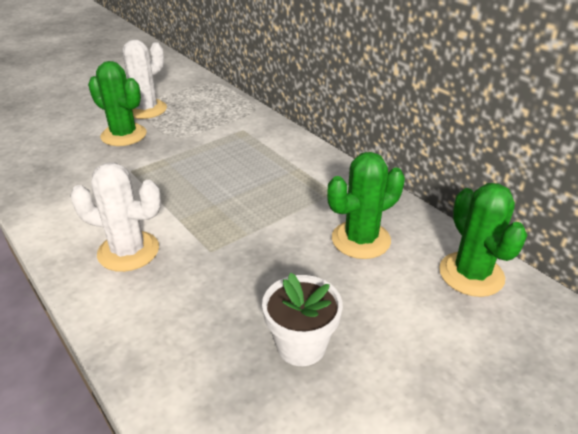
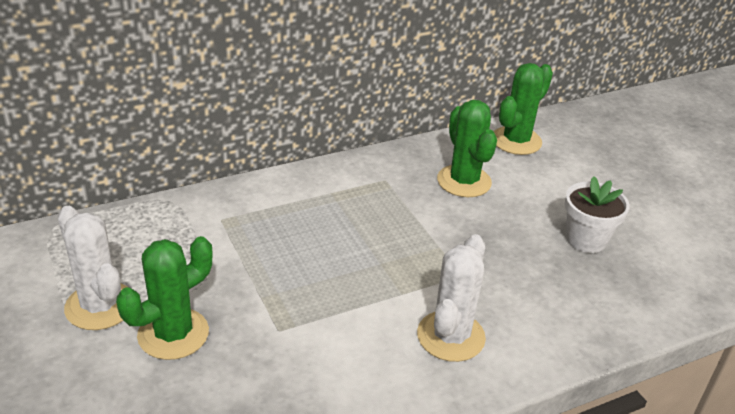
camera: 80 degrees left, 0 degrees up
(471, 274) = (516, 141): green cactus -> green cactus turned 45 degrees counterclockwise

